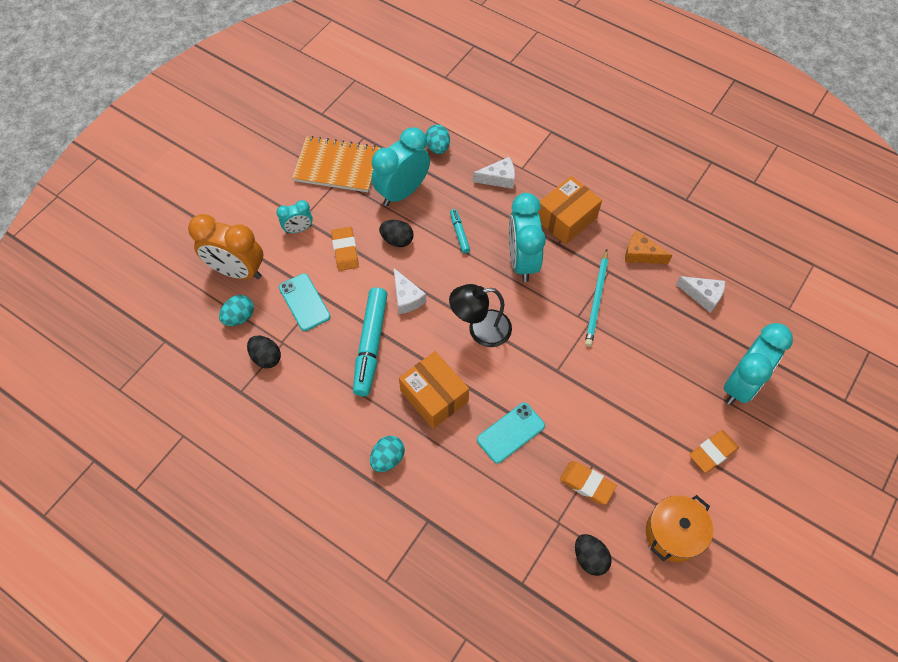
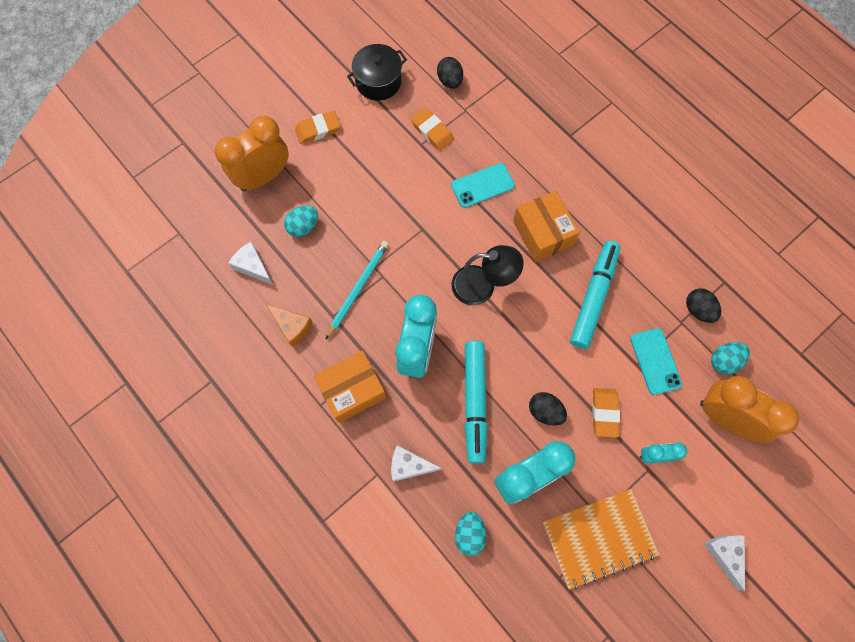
camera: 165 degrees left, 10 degrees up
(337, 166) = (598, 538): orange notebook -> orange notebook turned 45 degrees counterclockwise
(388, 458) = (595, 190): turquoise egg -> turquoise egg (303, 226)
(407, 298) = (548, 339): white cheese -> white cheese (724, 554)
(459, 233) = (474, 402): turquoise marker -> turquoise marker, size x2.12
(673, 533) = (378, 82): orange pot -> black pot
(741, 384) = (263, 177): turquoise clock -> orange clock

